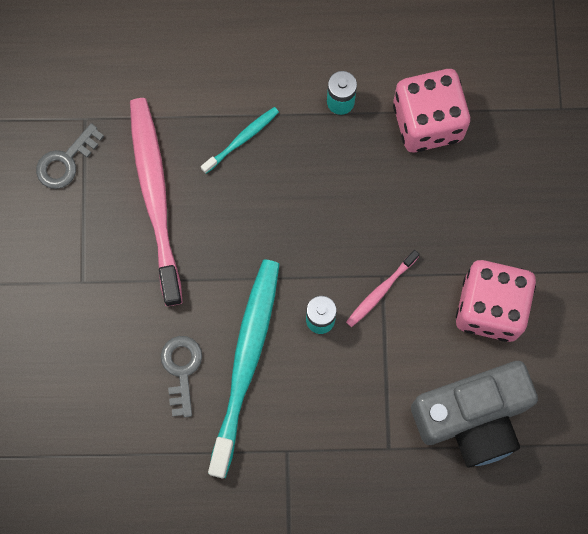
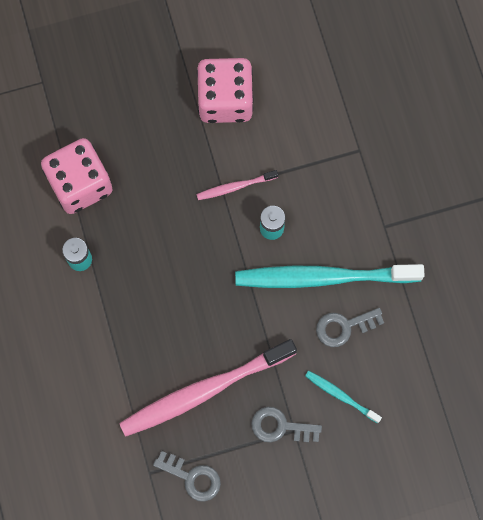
camera: 105 degrees left, 0 degrees up
(91, 268) = (280, 426): none -> grey key
(242, 139) = (134, 332): turquoise toothbrush -> turquoise toothbrush (341, 395)
(380, 291) = (235, 187): pink toothbrush -> pink toothbrush turned 135 degrees clockwise
(472, 418) = (317, 94): grey camera -> none

